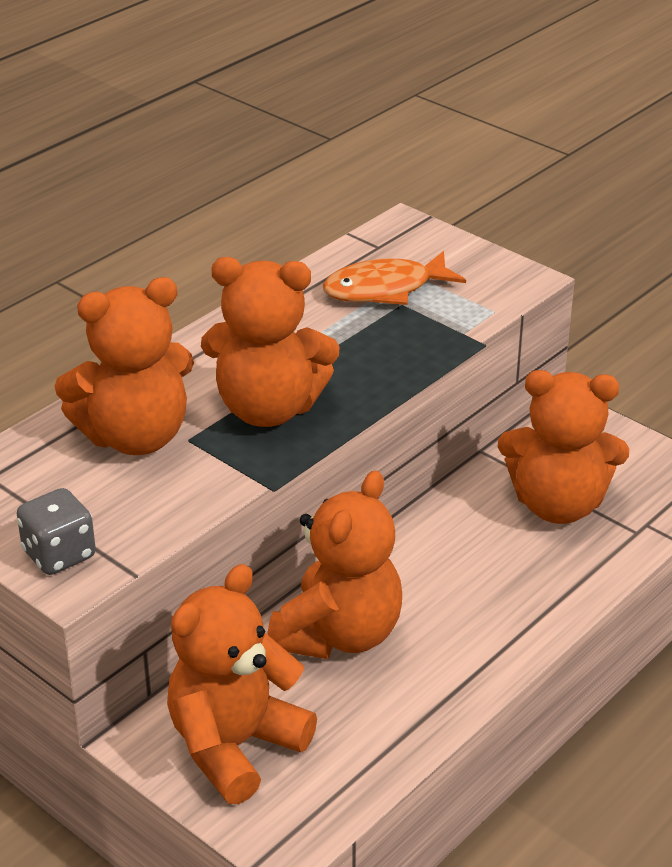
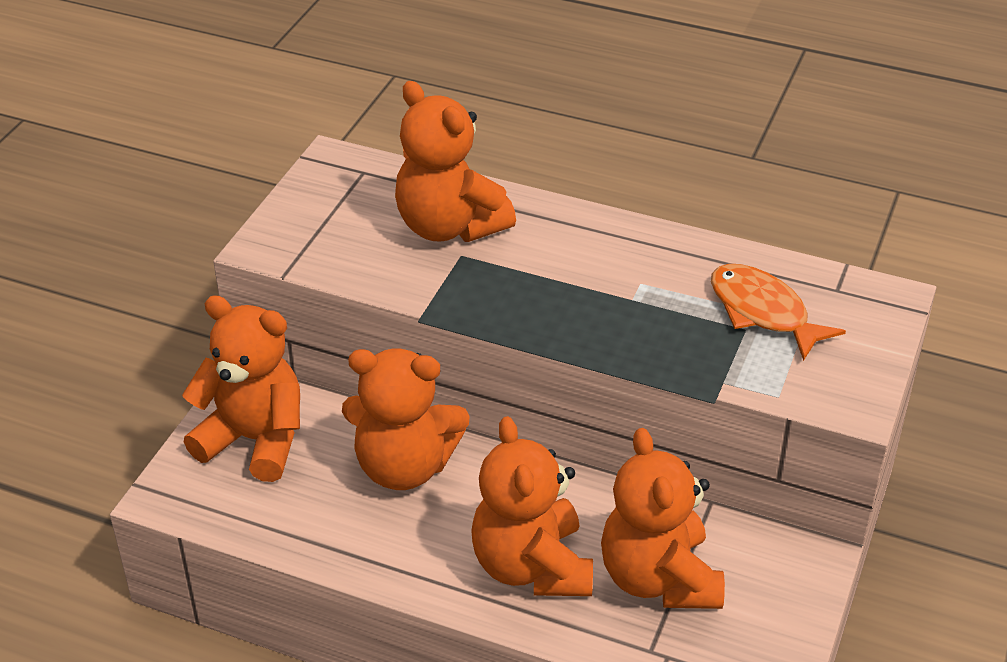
camera: 70 degrees right, 5 degrees up
(59, 554) = (288, 232): grey dice -> none
(268, 409) = (527, 288): orange teddy bear -> orange teddy bear (532, 566)

